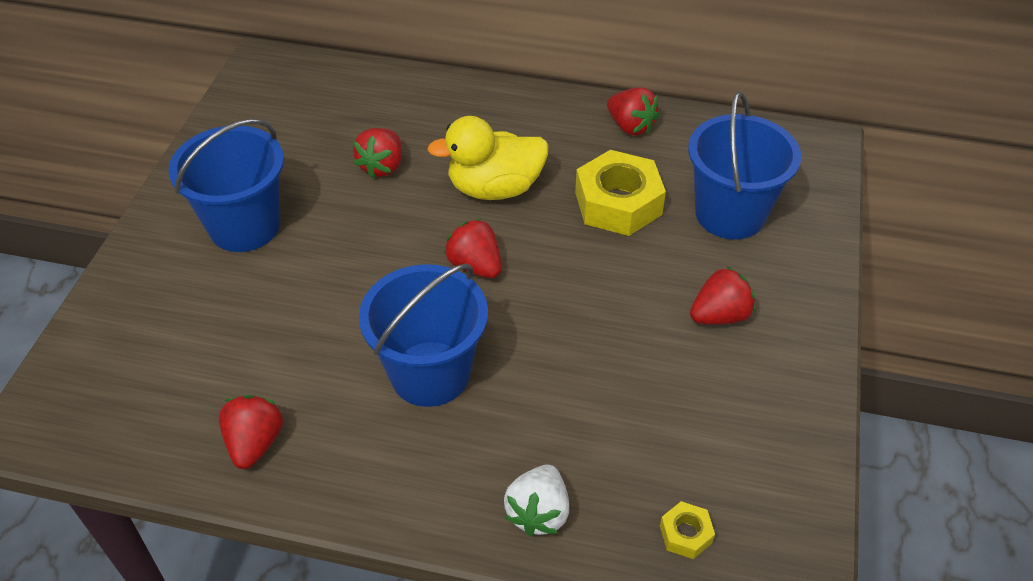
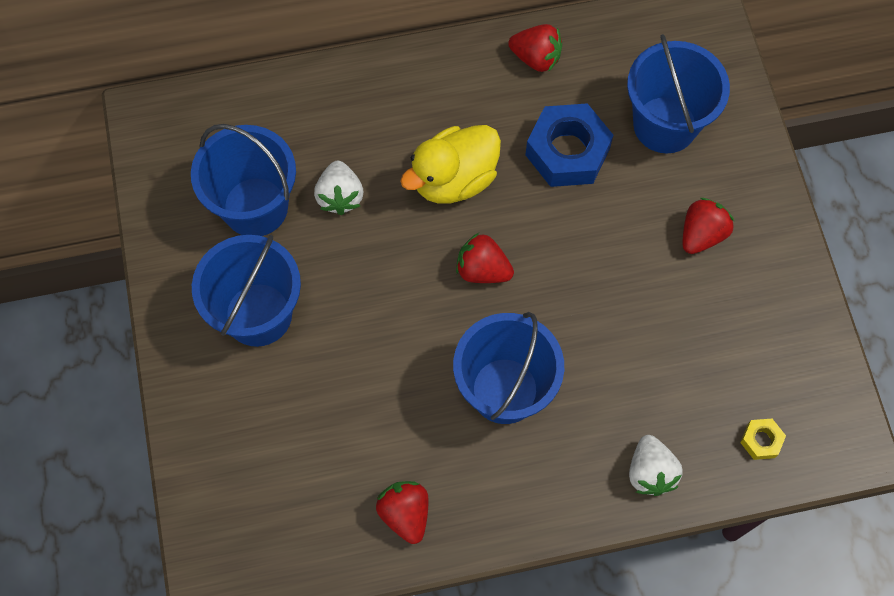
camera: 25 degrees left, 20 degrees up
(303, 149) = (255, 207): none -> blue bucket
(382, 166) = (340, 196): red strawberry -> white strawberry
(618, 203) = (567, 152): yellow nut -> blue nut

